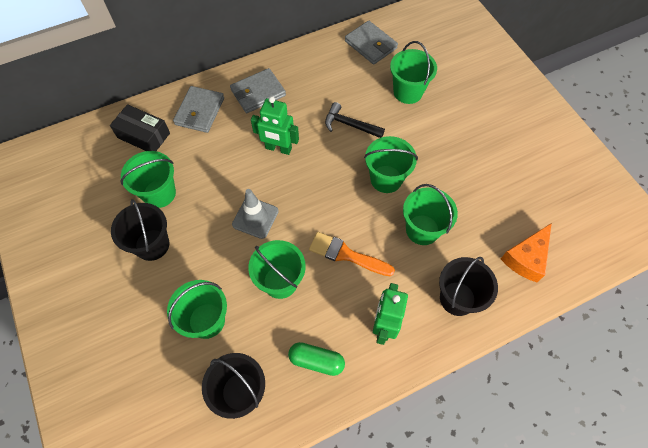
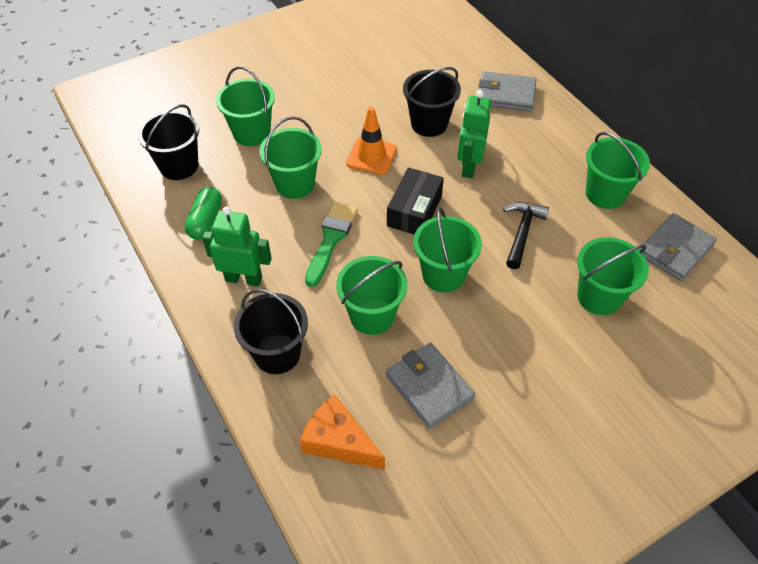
camera: 85 degrees right, 10 degrees down
(144, 135) = (462, 58): black box -> black box (414, 211)
(152, 245) = (332, 84): black bucket -> black bucket (429, 124)
(159, 193) = (392, 80): green bucket -> green bucket (605, 194)
(255, 218) = (371, 156): grey traffic cone -> orange traffic cone
(258, 93) = (548, 140): grey wallet -> grey wallet (429, 387)
(347, 255) = (331, 240): orange brush -> green brush

